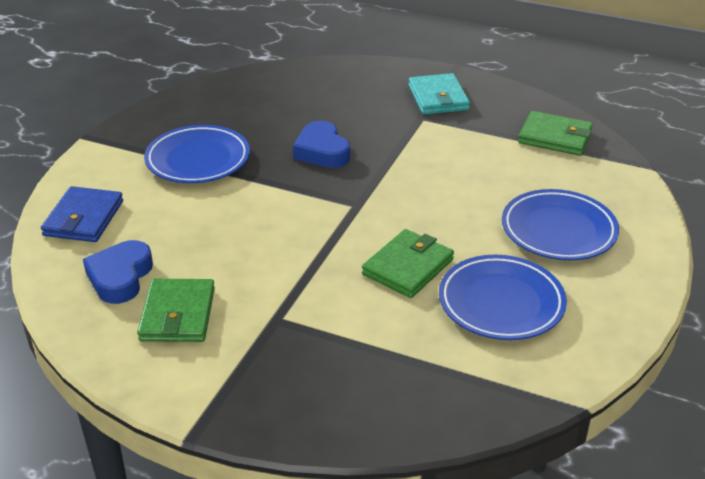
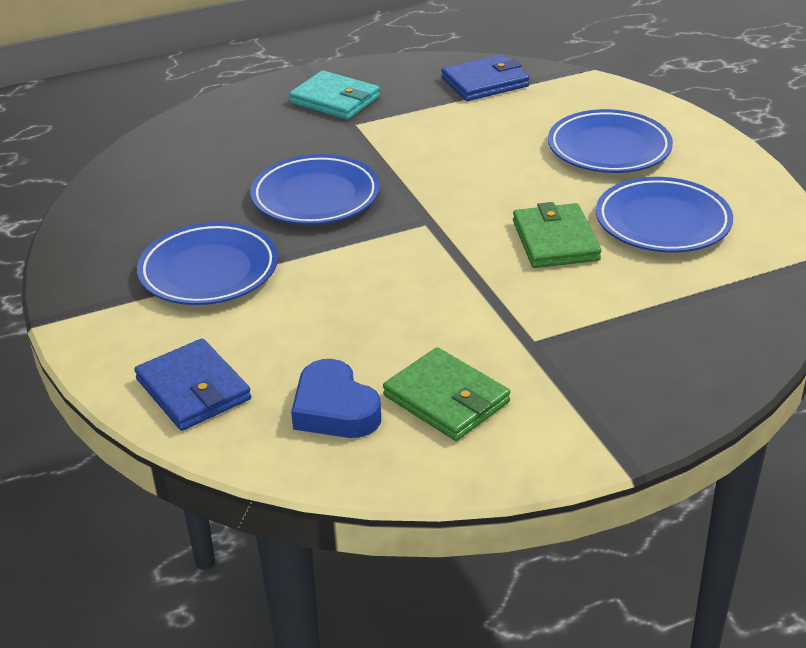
camera: 45 degrees left, 0 degrees up
(322, 151) = (315, 197): blue heart -> blue plate
(555, 137) = (485, 82): green wallet -> blue wallet

